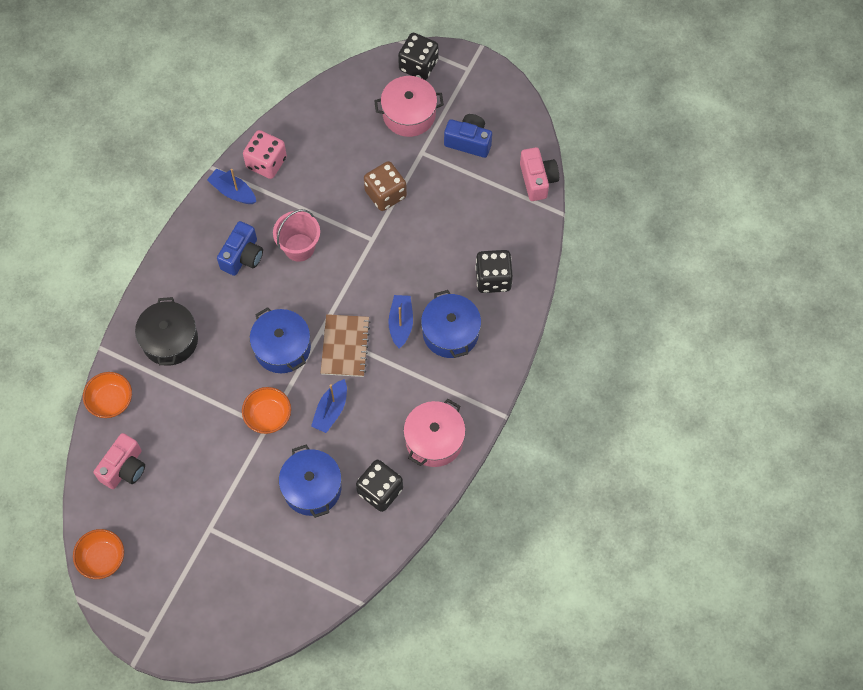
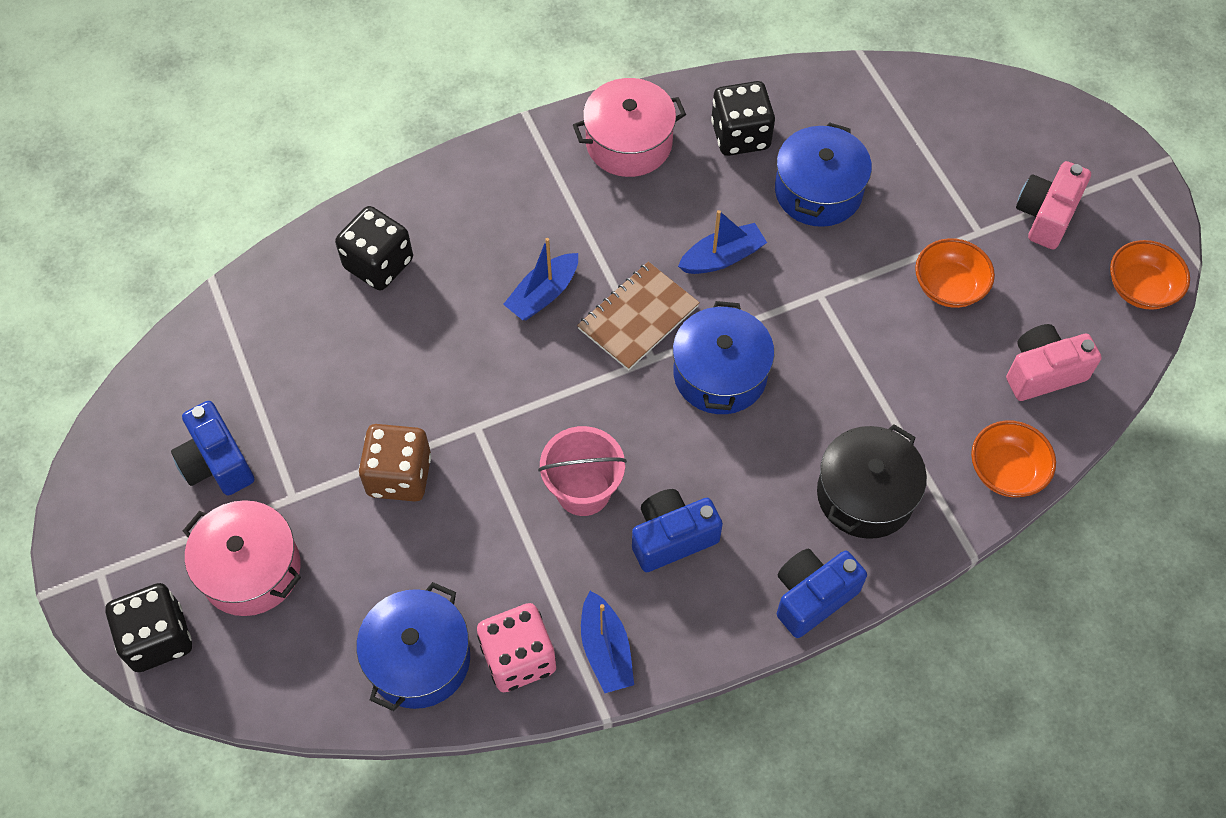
camera: 140 degrees left, 5 degrees down
(161, 276) = (812, 597): none -> blue camera
(268, 416) = (807, 305): orange bowl -> orange bowl (949, 287)
(450, 332) = (494, 240): blue pot -> blue pot (419, 659)
(537, 180) = (191, 341): pink camera -> pink camera (1046, 215)

